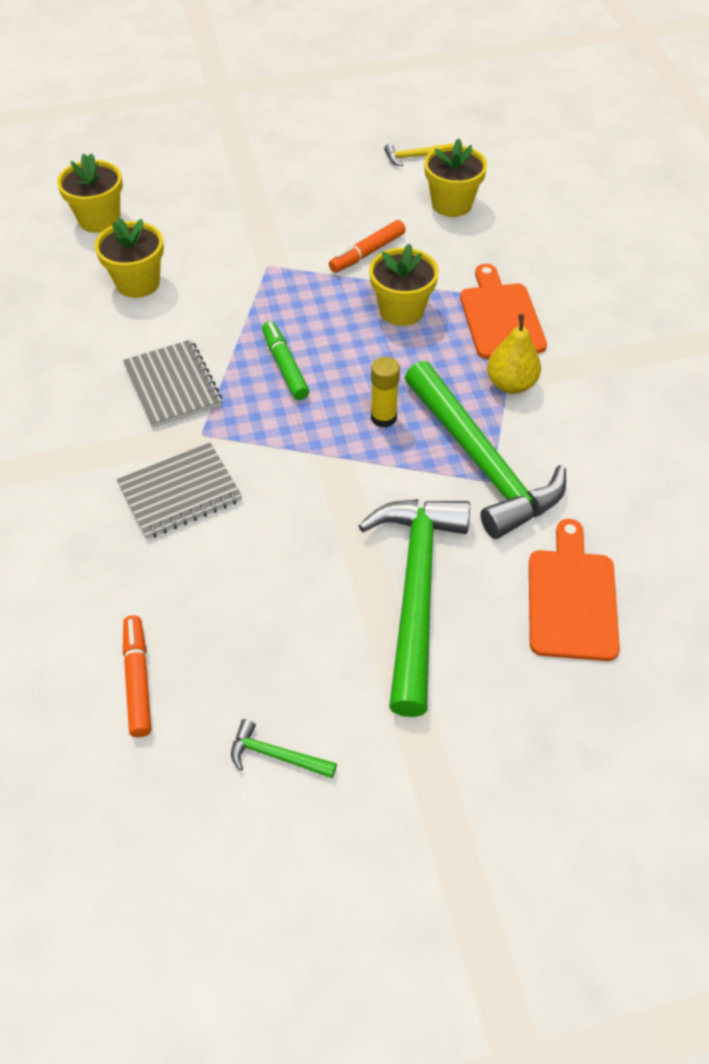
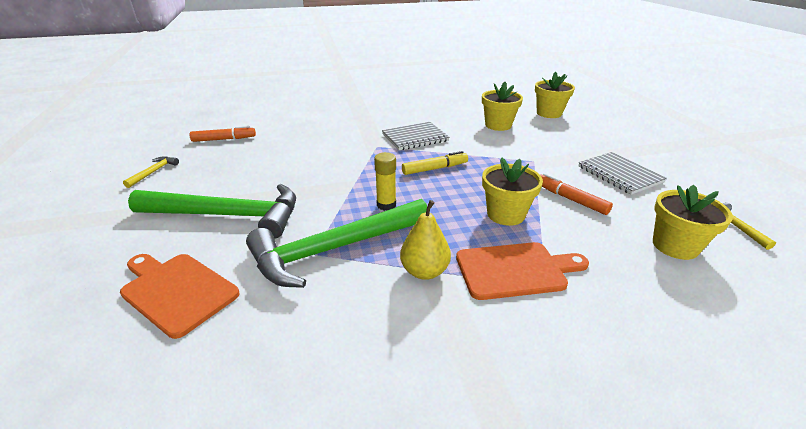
camera: 90 degrees right, 20 degrees down
(180, 493) = (334, 143): grey notebook -> grey notebook (619, 174)
(276, 755) = (154, 172): green hammer -> yellow hammer
(285, 366) = (435, 169): green marker -> yellow marker
(571, 598) = (176, 291): orange cutting board -> orange cutting board turned 150 degrees counterclockwise

